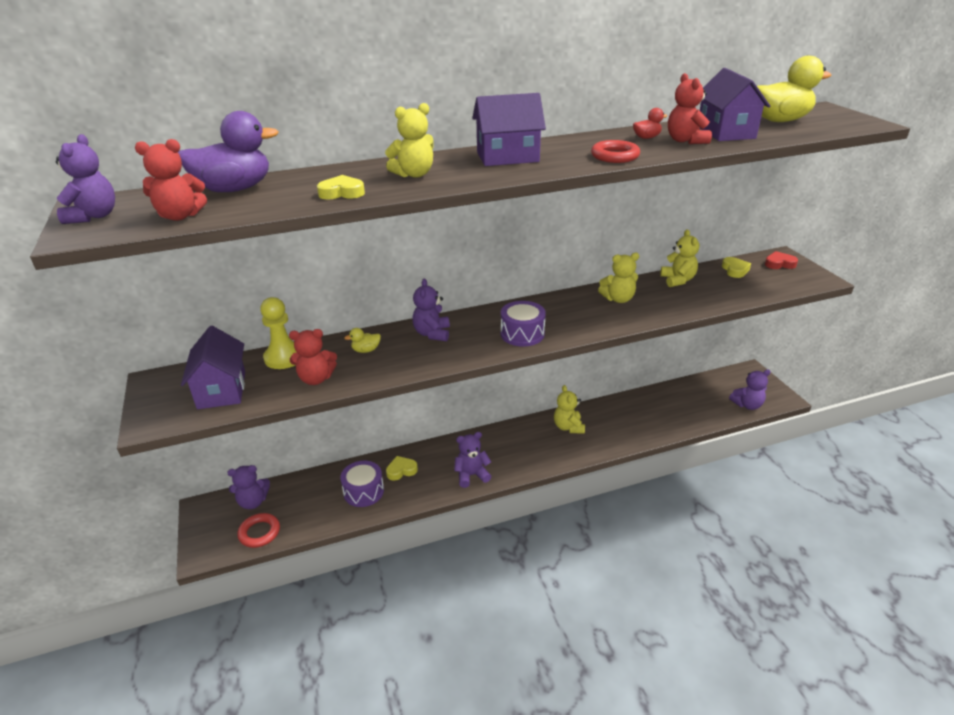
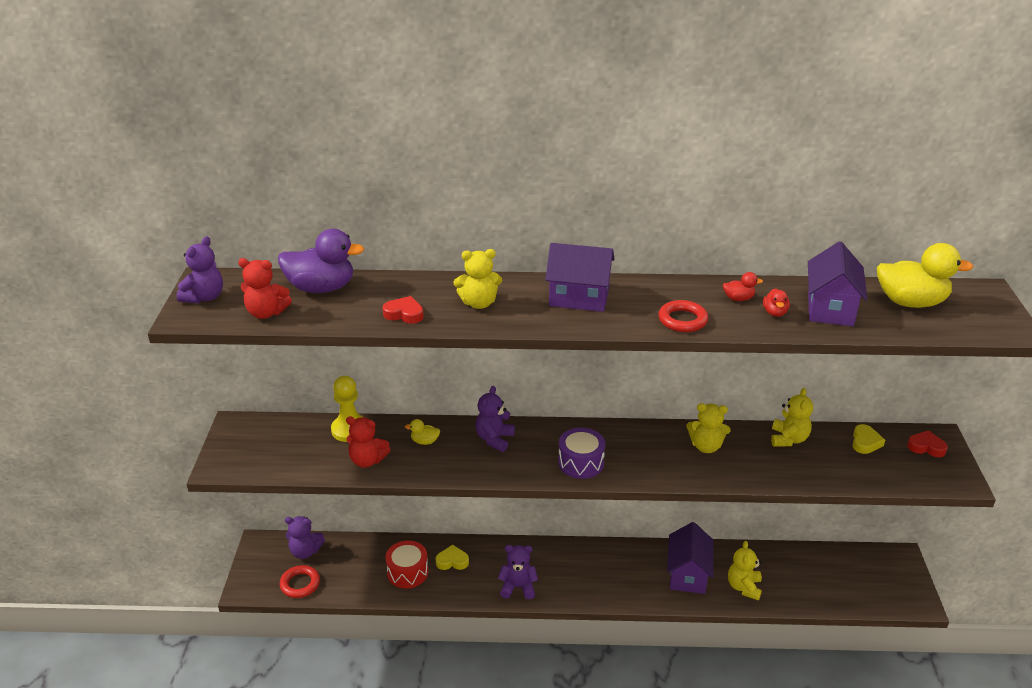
camera: 20 degrees right, 0 degrees up
(222, 390) = (285, 450): purple house -> purple house (688, 574)
(342, 193) = (404, 314): yellow heart -> red heart
(363, 491) = (407, 572): purple drum -> red drum
(568, 427) = (645, 564): yellow teddy bear -> yellow teddy bear (744, 587)
(685, 141) = (774, 313): red teddy bear -> red duck
(747, 405) = (868, 598): purple teddy bear -> none

